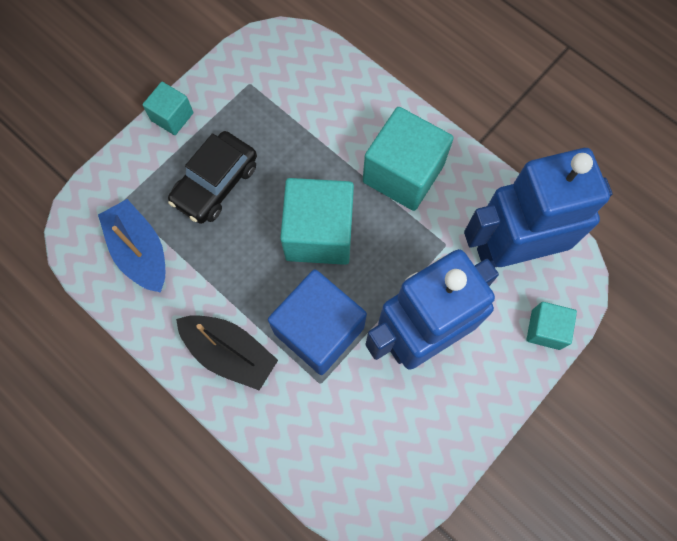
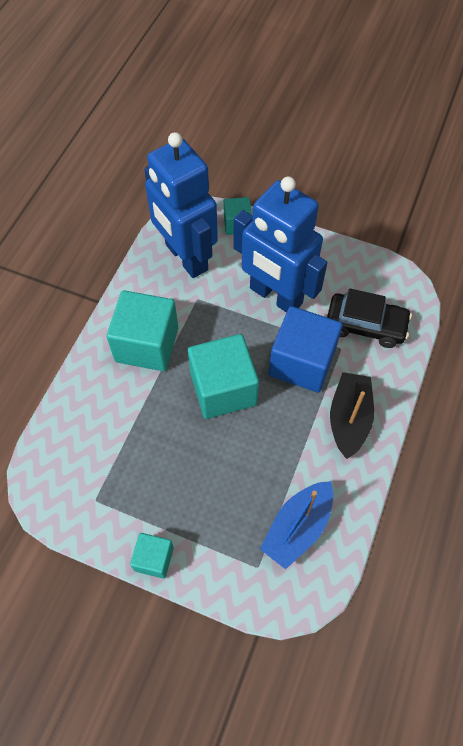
camera: 110 degrees left, 10 degrees down
(216, 184) = (209, 489): black car -> black car (365, 325)

